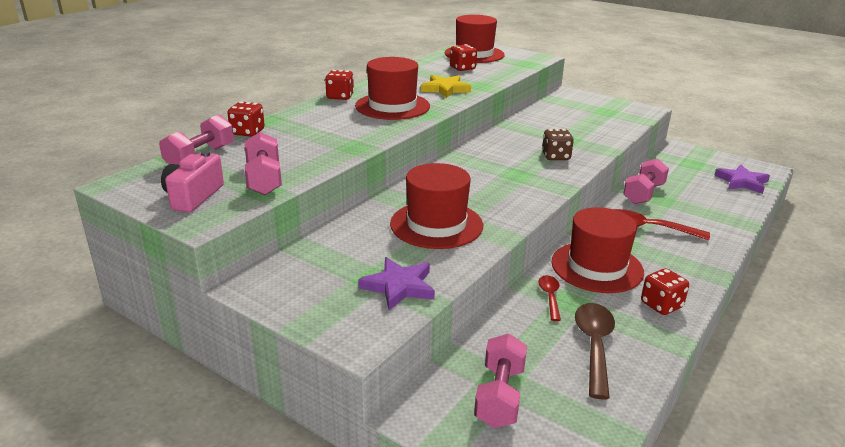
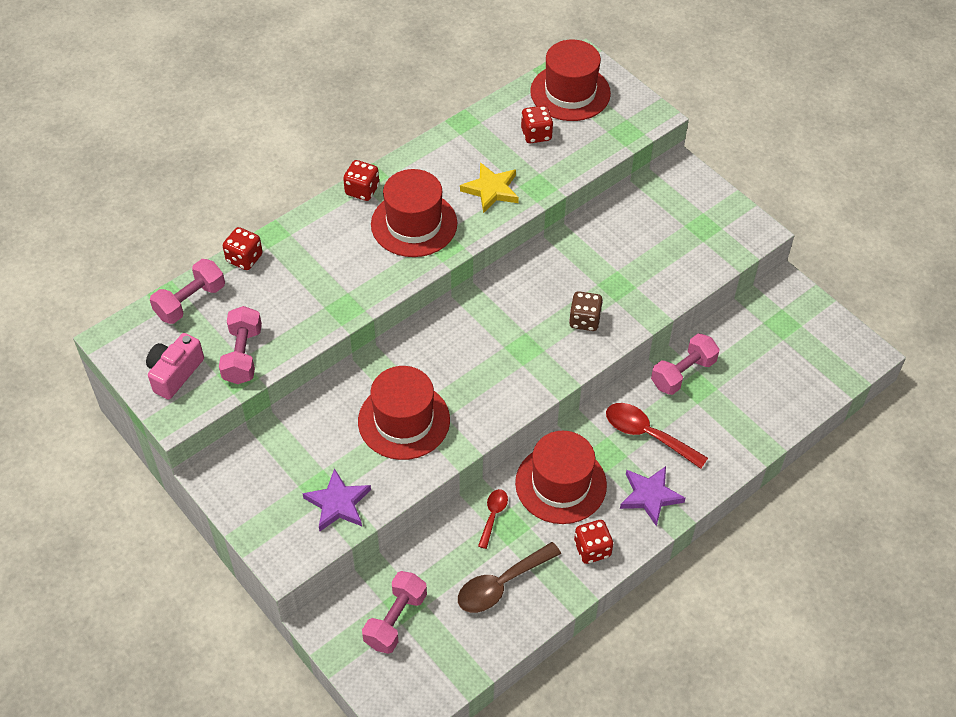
camera: 15 degrees right, 25 degrees up
(594, 346) = (501, 584): brown spoon -> brown spoon turned 150 degrees counterclockwise
(742, 182) = (816, 373): purple star -> purple star (650, 496)

